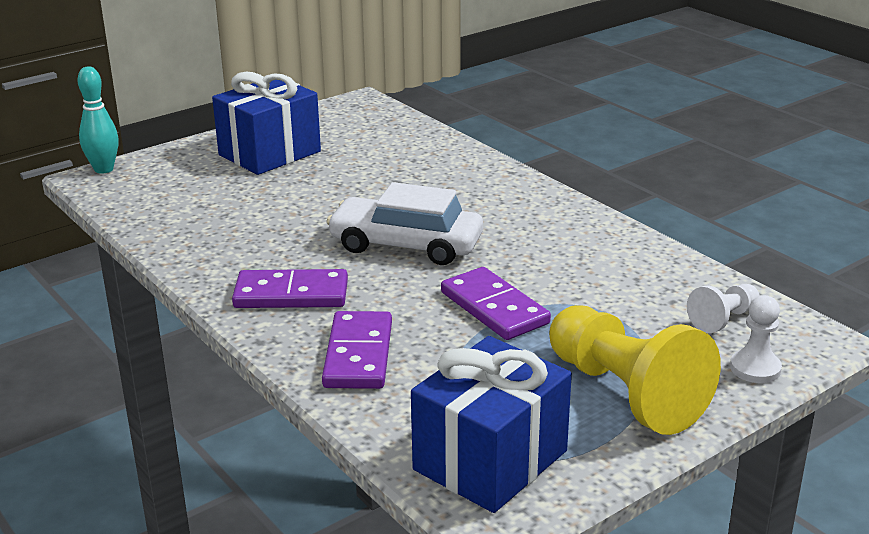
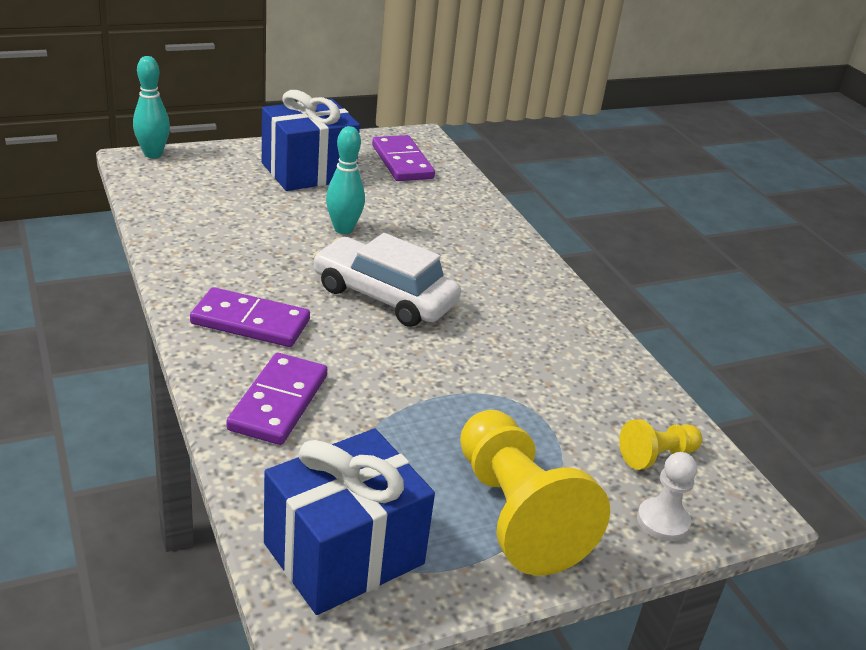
camera: 10 degrees right, 5 degrees up
(334, 196) = (343, 229): none -> turquoise bowling pin
(494, 308) = (433, 385): purple domino -> purple domino (402, 162)
(723, 319) = (657, 456): white pawn -> yellow pawn

